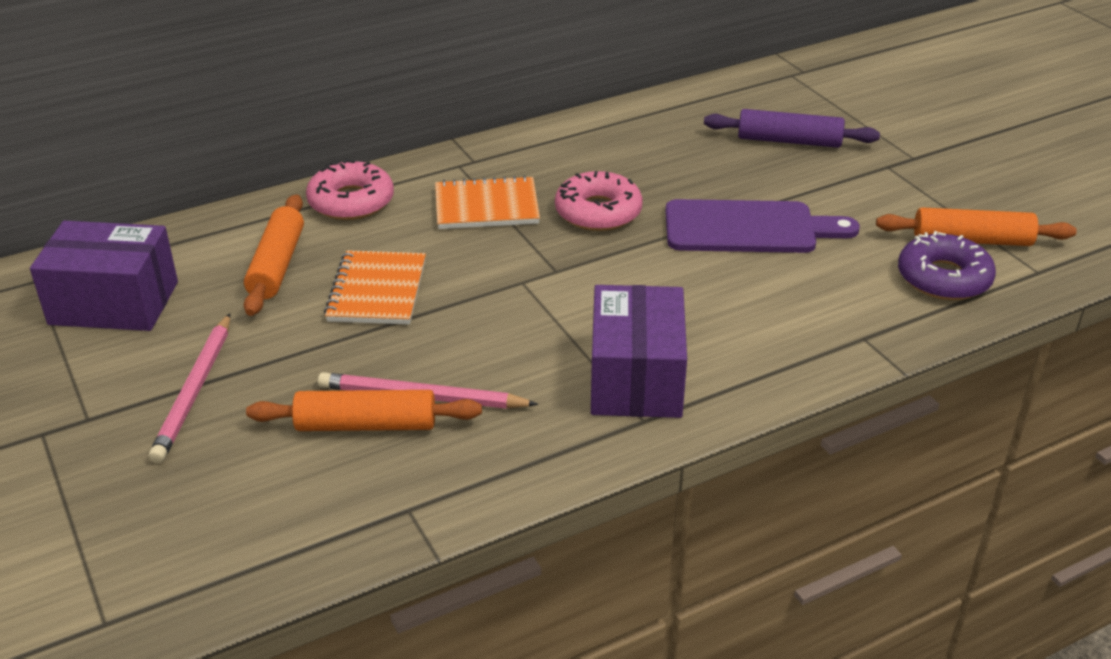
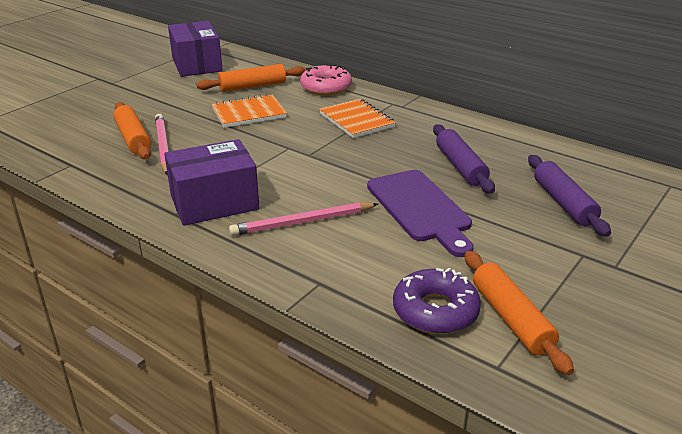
camera: 65 degrees right, 5 degrees down
(195, 390) = (141, 96): pink pencil -> pink pencil (303, 222)
(598, 212) = (385, 153): pink donut -> none
(670, 172) = (460, 166): none -> purple rolling pin

